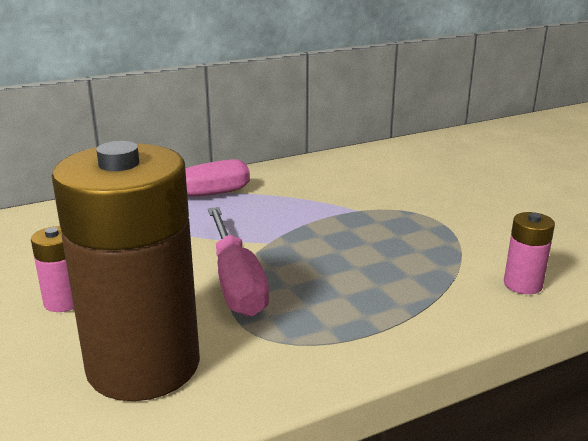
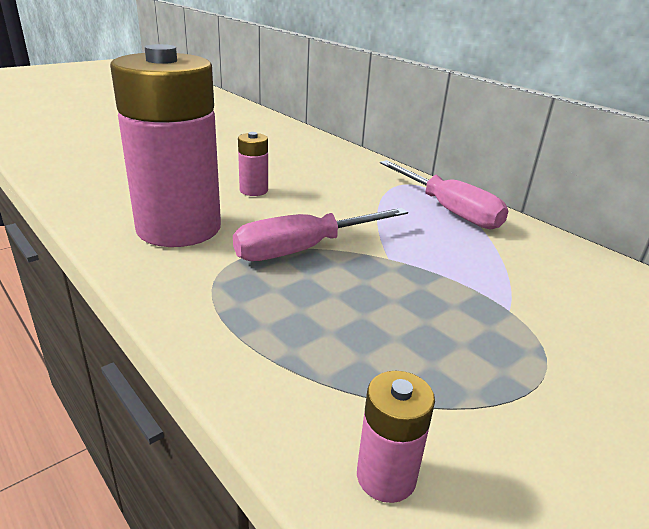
camera: 75 degrees right, 5 degrees up
(143, 365) = (179, 228): brown battery -> pink battery

